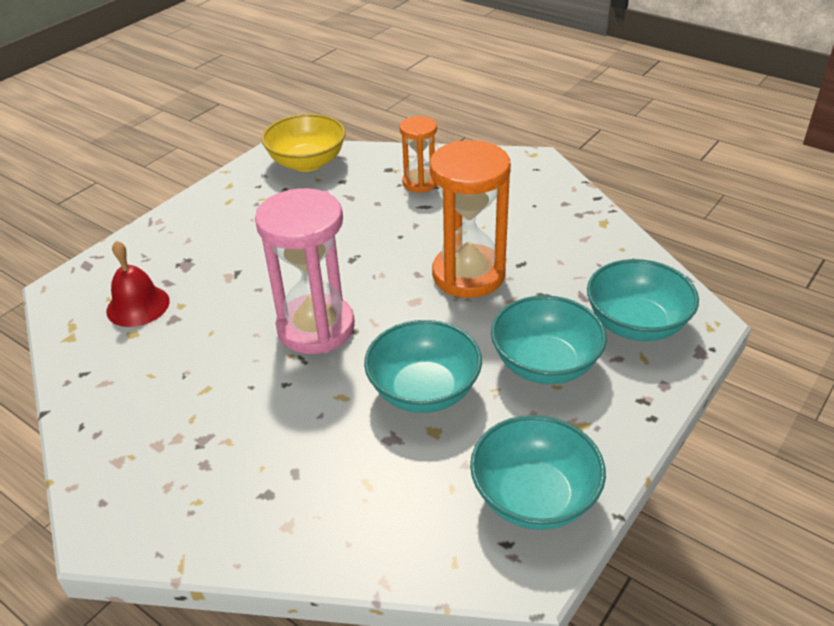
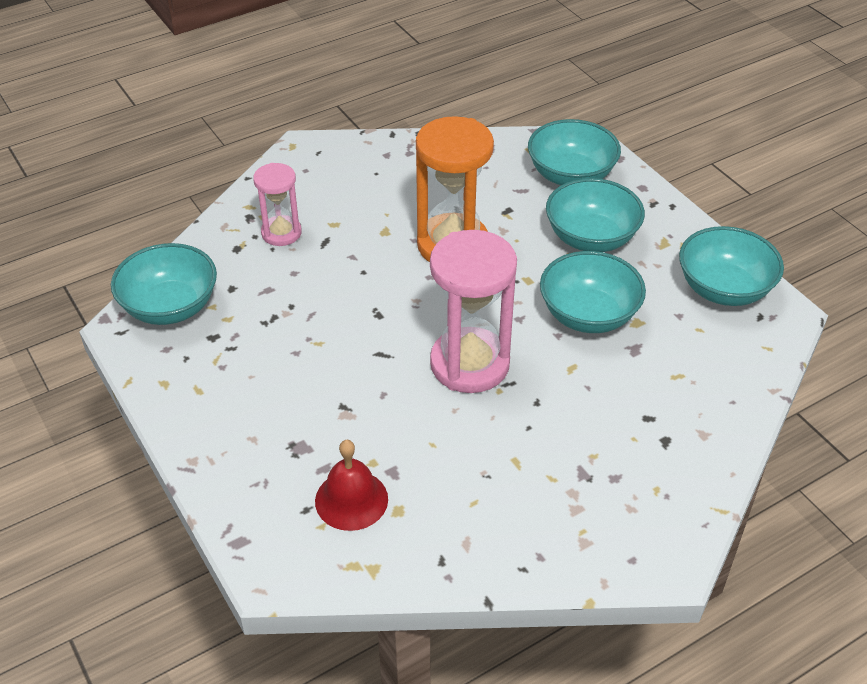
camera: 70 degrees left, 5 degrees up
(307, 163) = (170, 307): yellow bowl -> turquoise bowl
(420, 183) = (281, 233): orange hourglass -> pink hourglass

